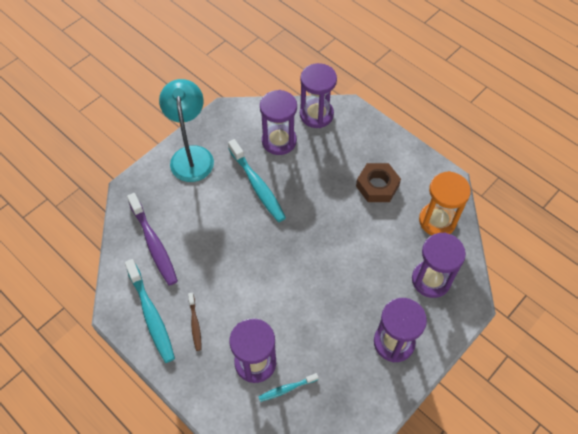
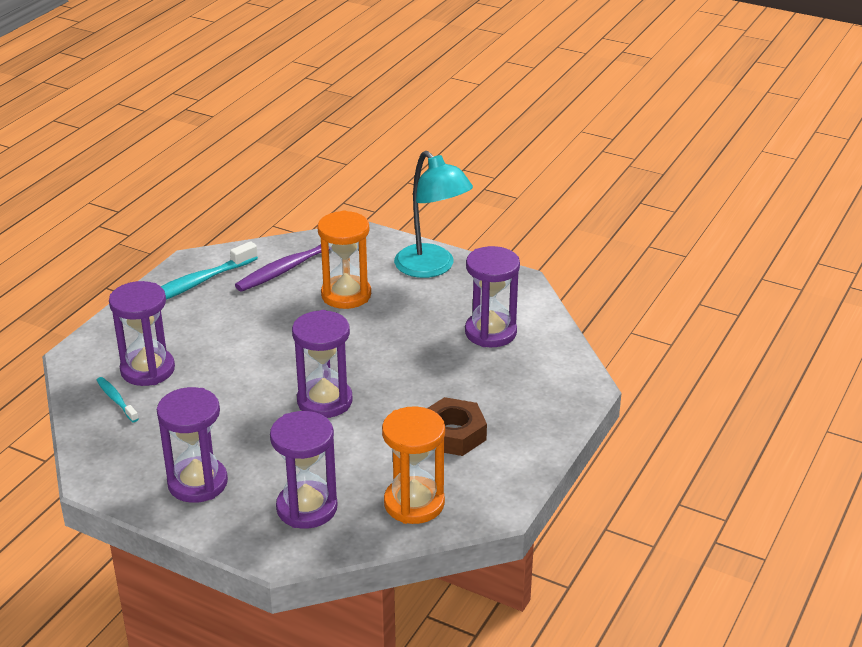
camera: 75 degrees right, 25 degrees down
(191, 155) = (432, 268): turquoise lamp -> turquoise lamp turned 75 degrees clockwise
(195, 324) = (189, 316): brown toothbrush -> none
(205, 214) = (346, 295): none -> orange hourglass
(257, 185) = (407, 327): turquoise toothbrush -> none
(316, 114) = (556, 358): purple hourglass -> purple hourglass (324, 401)

